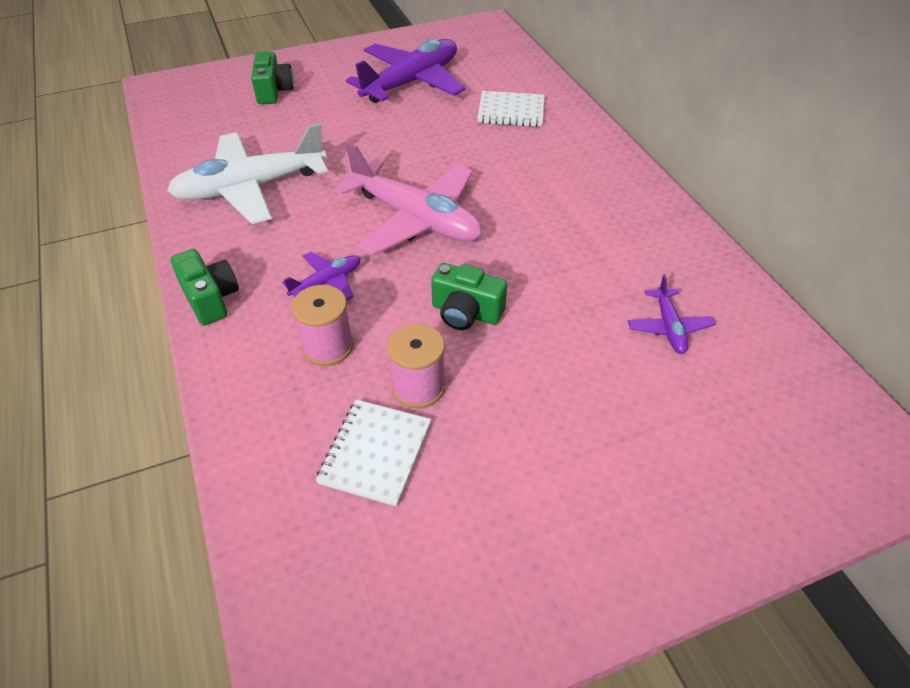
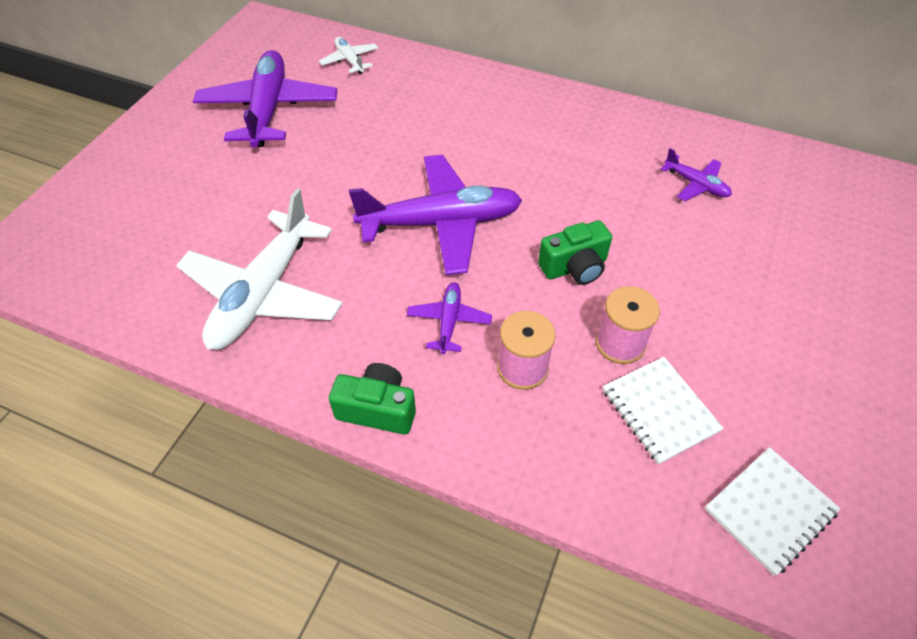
camera: 45 degrees left, 5 degrees up
(273, 91) = (145, 192): green camera -> none
(416, 219) = (441, 223): pink plane -> purple plane
(511, 111) = (387, 89): white notebook -> white notebook (770, 511)
(512, 79) = (350, 60): none -> white plane

